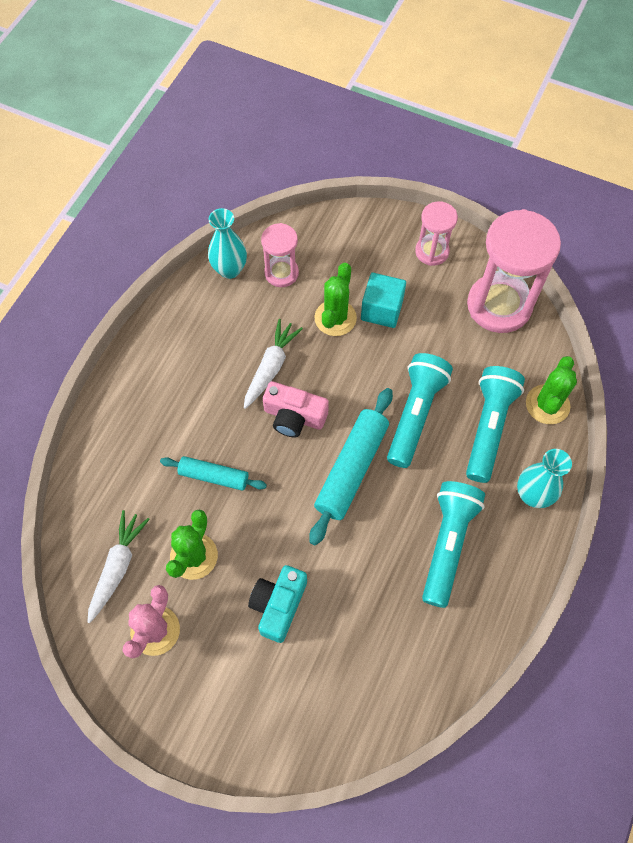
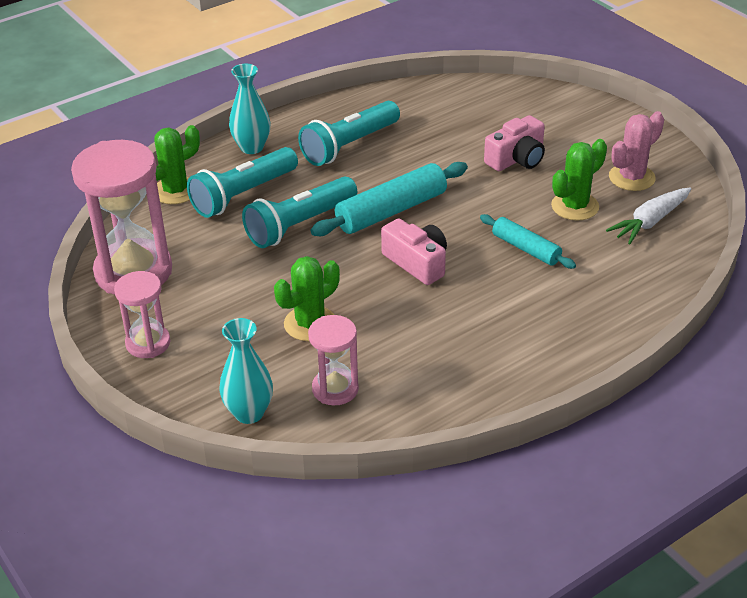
camera: 150 degrees left, 25 degrees down
(229, 269) = (394, 417): turquoise vase -> turquoise vase (249, 413)
(271, 367) = (412, 308): white carrot -> none
(278, 605) = (517, 159): turquoise camera -> pink camera
(381, 310) = (254, 312): turquoise cube -> none

